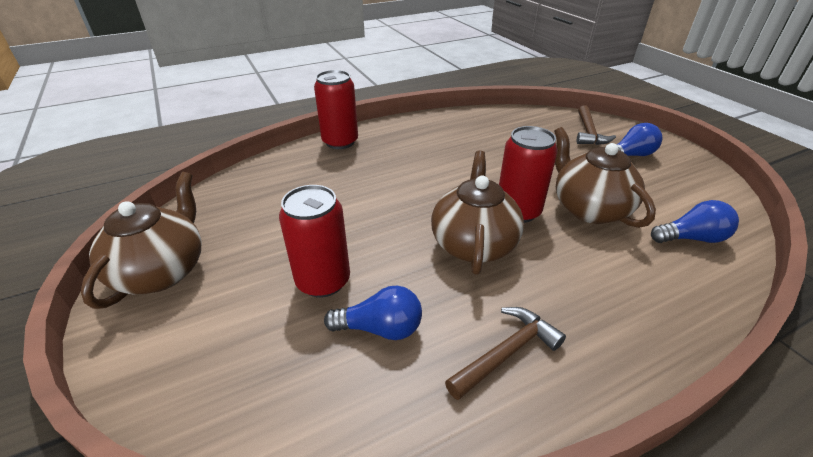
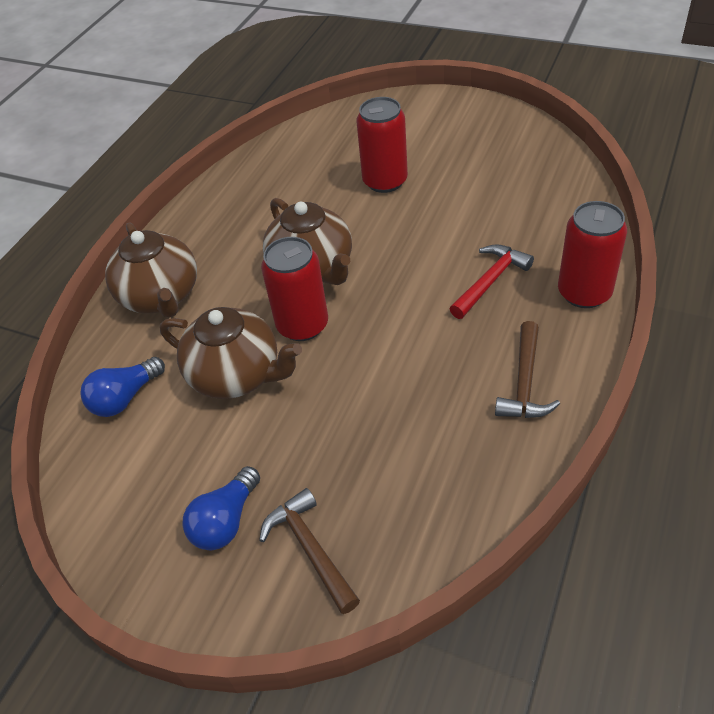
camera: 145 degrees right, 10 degrees up
(162, 271) = (489, 126): brown teapot -> brown teapot (161, 296)
(372, 170) = (490, 281): none -> red hammer
(380, 328) = (316, 183): blue light bulb -> none
(506, 352) = (232, 217): brown hammer -> brown hammer (524, 383)

